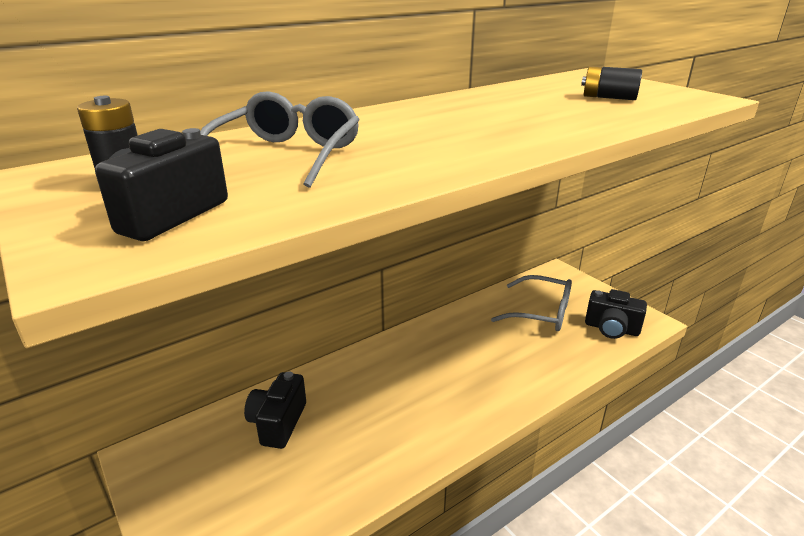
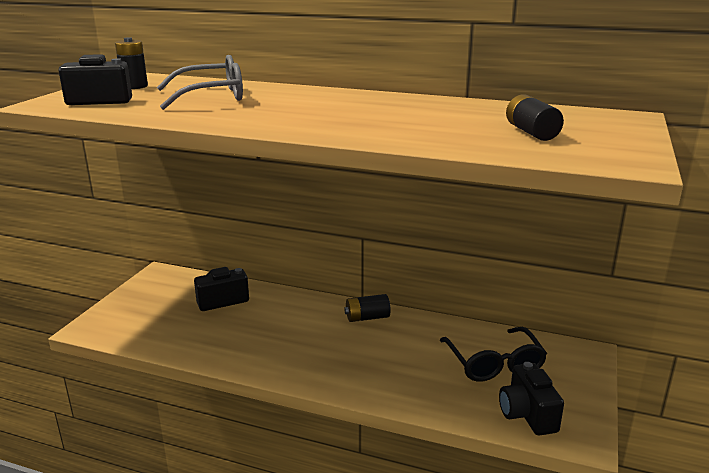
camera: 55 degrees right, 5 degrees down
(419, 341) = (367, 318): none -> black battery
(541, 312) = (494, 364): grey glasses -> black glasses

